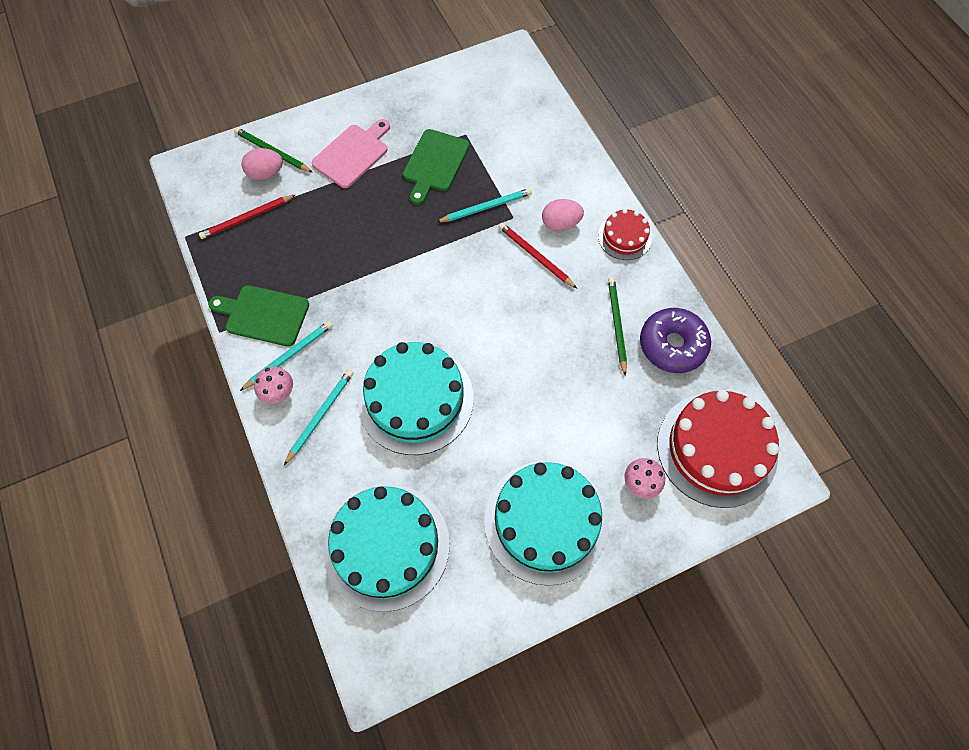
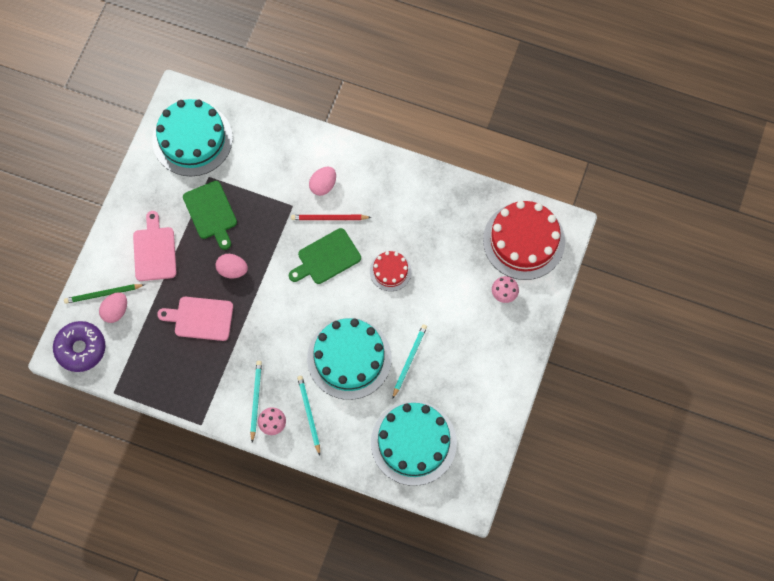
camera: 45 degrees left, 5 degrees up
(247, 218) = (137, 348): red pencil -> none
(263, 315) = (215, 392): green cutting board -> green cutting board (326, 258)
(325, 241) = (200, 318): none -> pink cutting board
(399, 225) = (232, 270): none -> pink egg
(486, 207) = (270, 213): turquoise pencil -> turquoise pencil (409, 360)
(546, 521) = (477, 356): turquoise cake -> turquoise cake (192, 139)
(616, 325) = (412, 219): green pencil -> none
(624, 237) = (366, 161): red cake -> red cake (390, 271)
(672, 345) = (451, 204): purple donut -> purple donut (81, 348)

